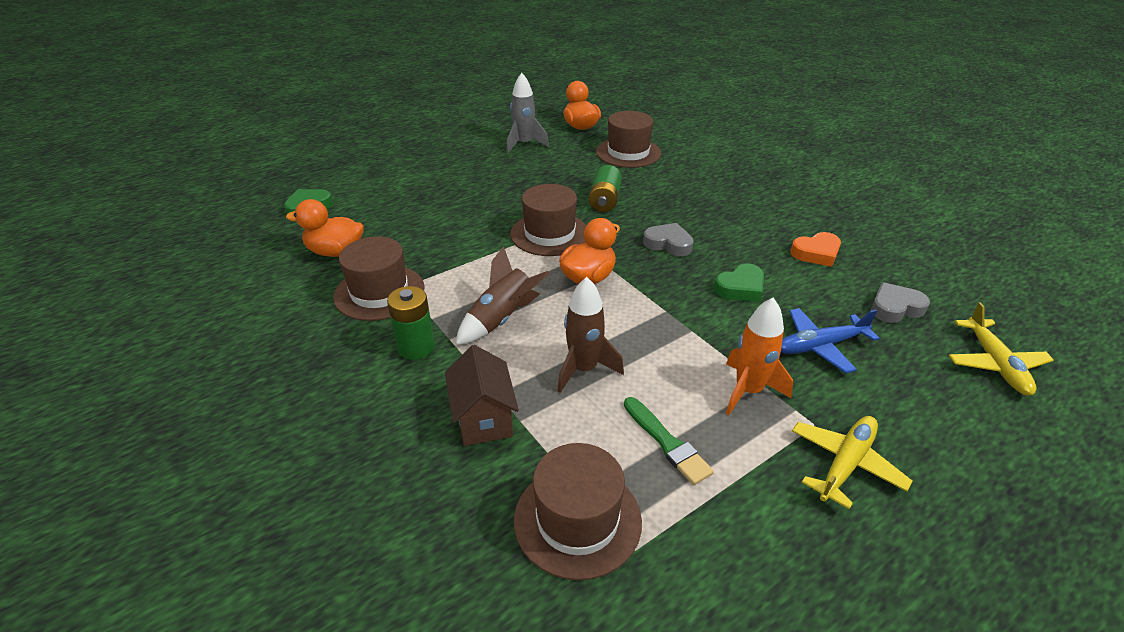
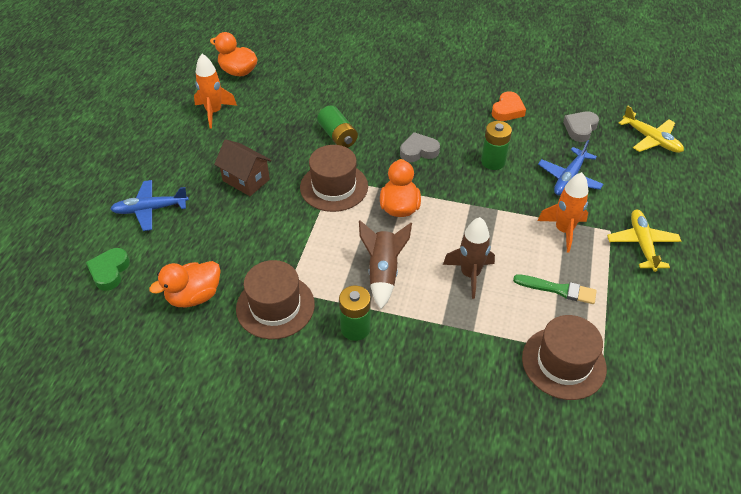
camera: 40 degrees left, 10 degrees up
(390, 183) = (150, 209): none -> blue plane
(483, 418) = (453, 344): brown house -> brown house (246, 180)
(524, 144) = (214, 112): grey rocket -> orange rocket
(628, 152) = (304, 81): brown hat -> none
(740, 288) = (493, 161): green heart -> green battery

